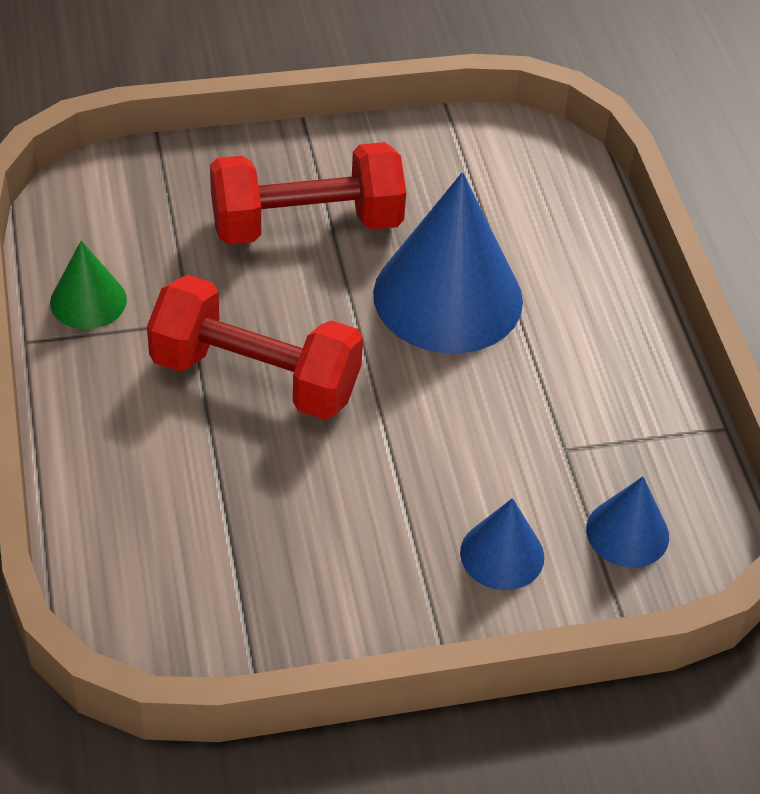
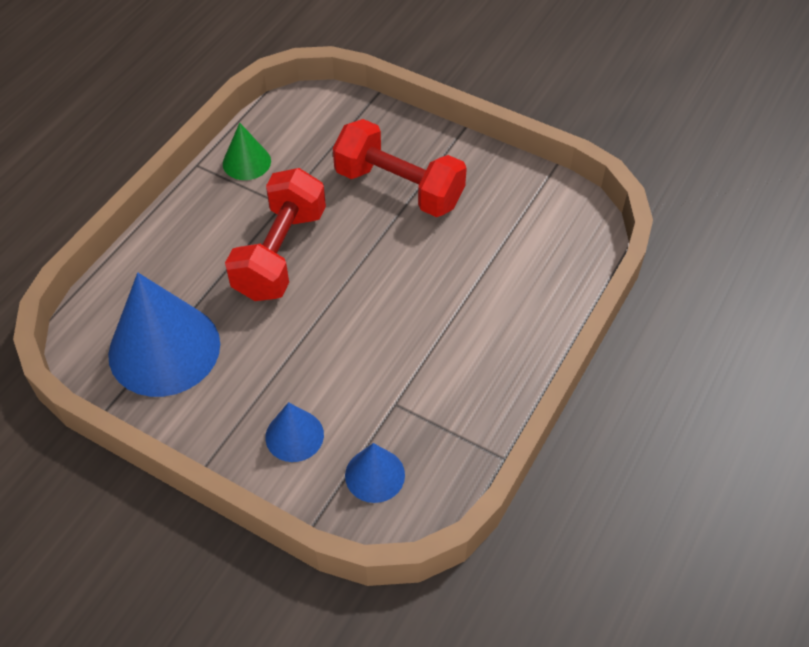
camera: 45 degrees right, 5 degrees up
(255, 377) = (280, 253): red dumbbell -> red dumbbell turned 45 degrees clockwise
(448, 297) = (429, 275): blue cone -> blue cone (164, 349)

